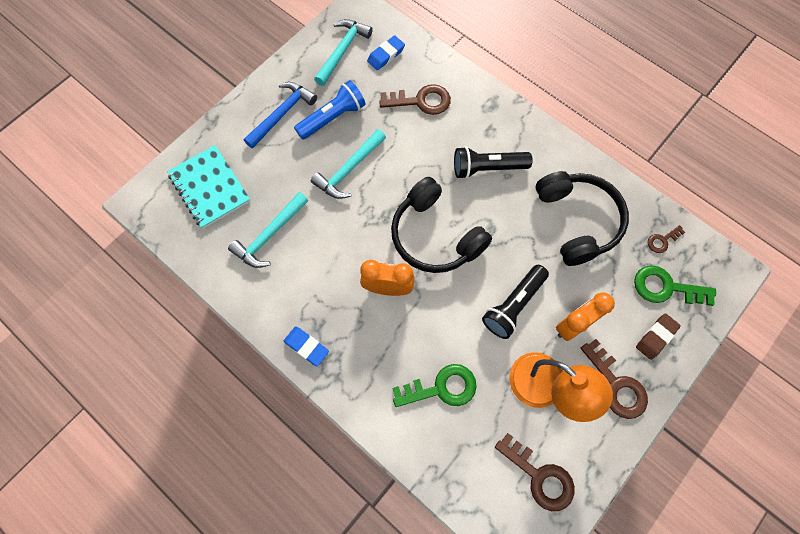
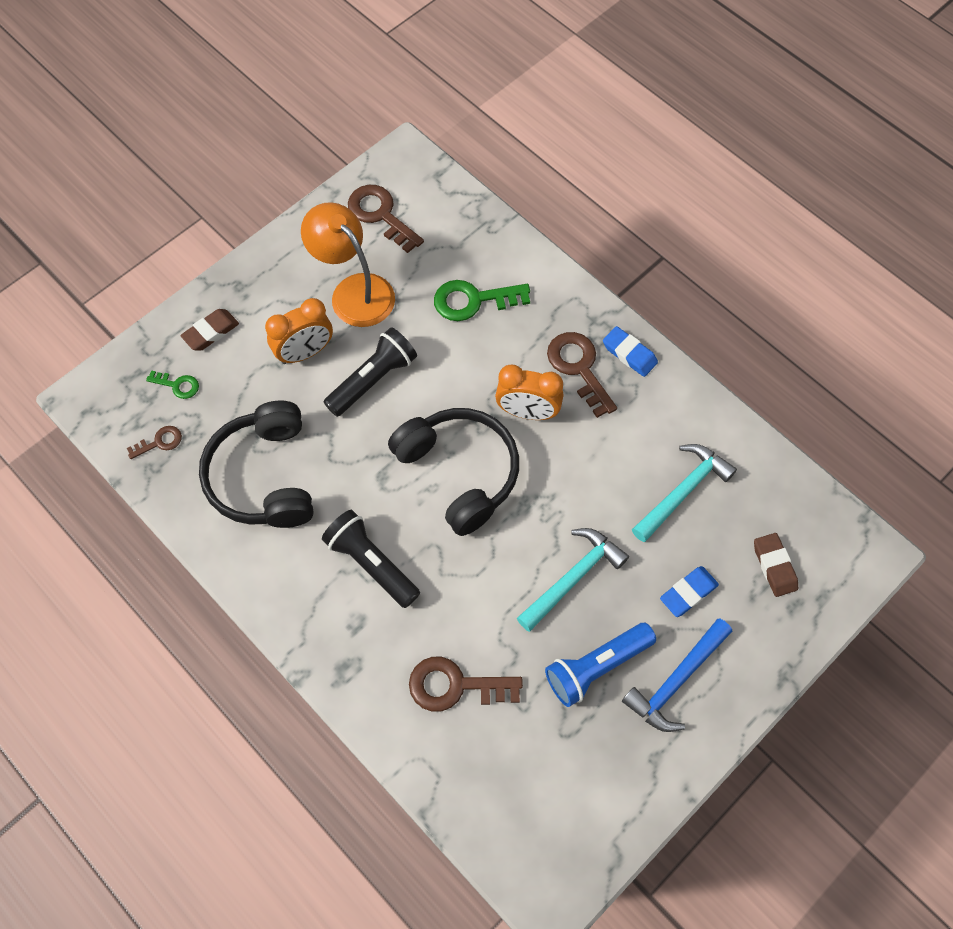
camera: 175 degrees left, 5 degrees down
(210, 188) = (774, 566): turquoise notebook -> brown eraser
(342, 51) = (579, 798): turquoise hammer -> none
(386, 55) = (505, 782): blue eraser -> blue eraser (688, 593)
(487, 168) = (371, 563): black flashlight -> black flashlight turned 135 degrees counterclockwise
(616, 385) = (274, 288): brown key -> brown key (579, 368)
(666, 287) = (177, 385): green key -> green key, size x0.54

